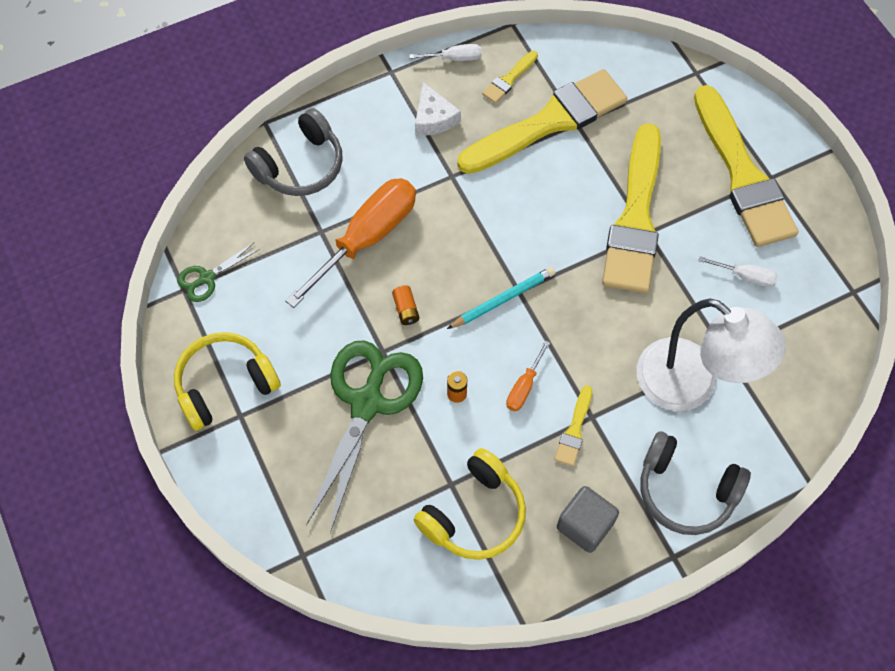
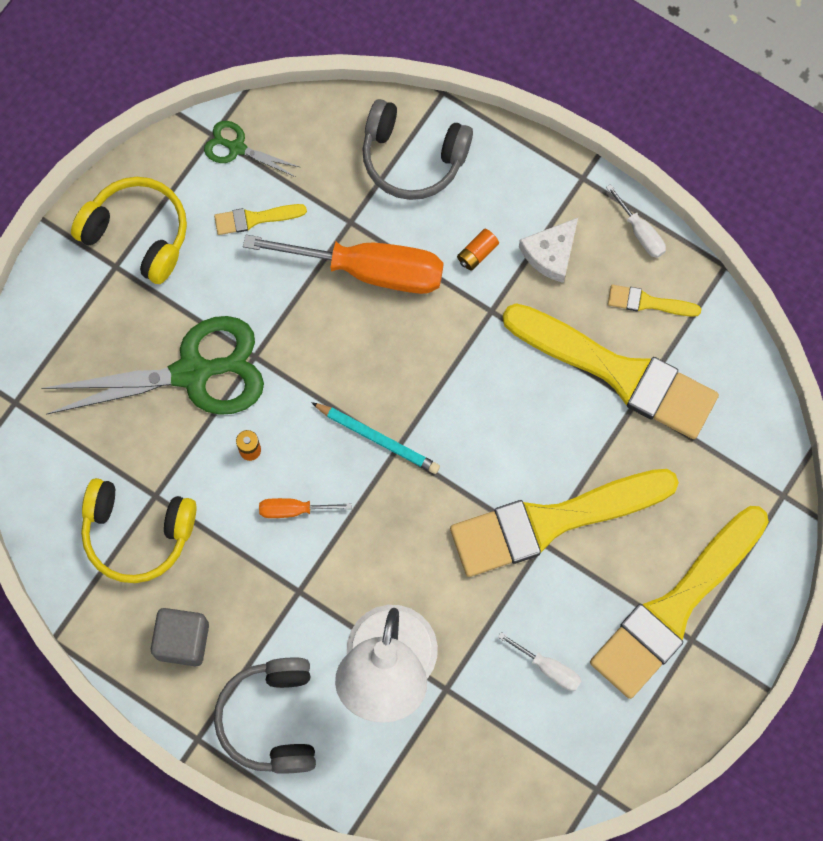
camera: 60 degrees right, 10 degrees up
(406, 309) = (311, 352): orange battery -> orange battery (477, 253)
(574, 430) = (275, 581): yellow brush -> yellow brush (255, 219)
(745, 276) = (548, 668): white screwdriver -> white screwdriver turned 45 degrees counterclockwise

